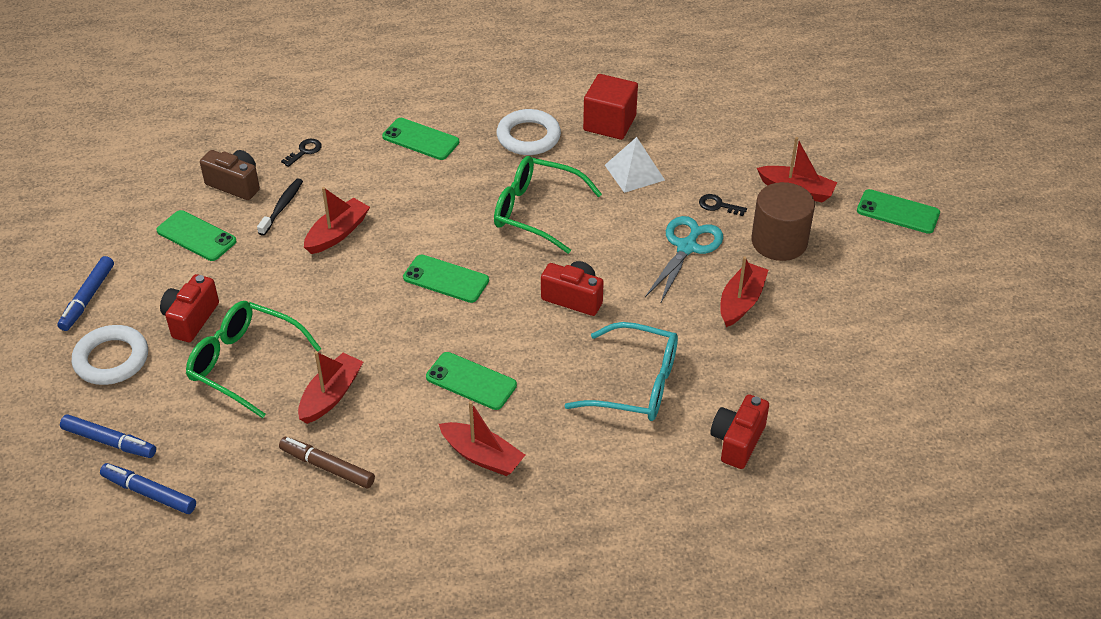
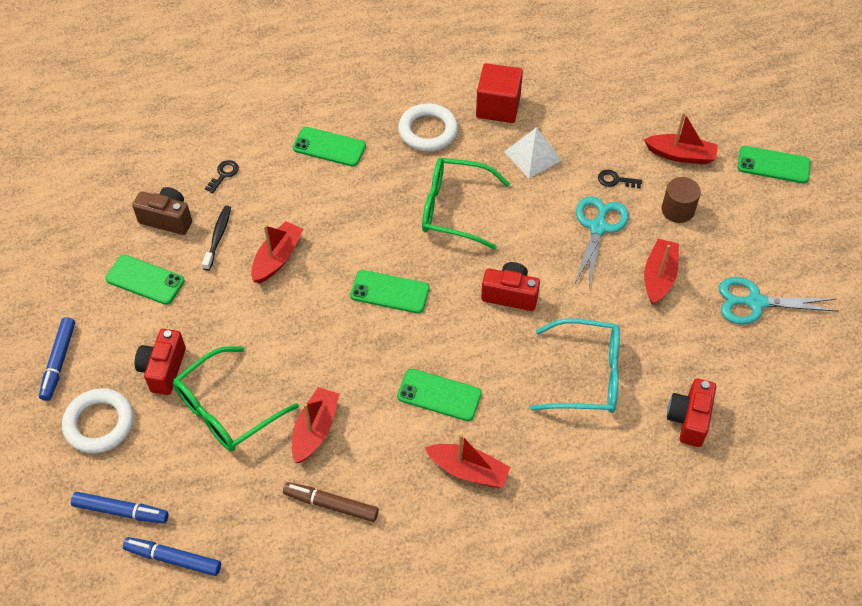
camera: 10 degrees left, 10 degrees up
(245, 364) = (227, 409): green glasses -> green glasses turned 60 degrees counterclockwise
(779, 241) = (677, 210): brown cylinder -> brown cylinder, size x0.65
(842, 340) = (755, 302): none -> turquoise scissors

